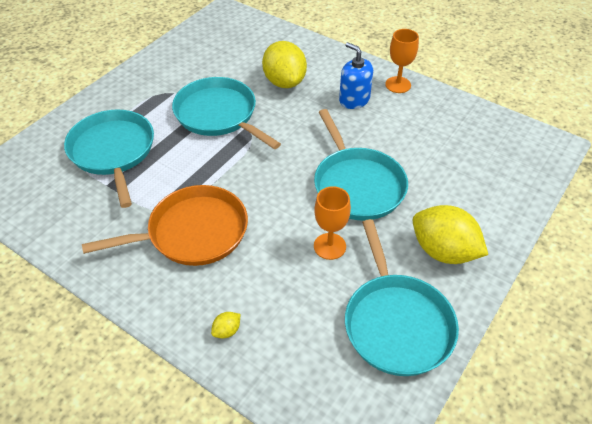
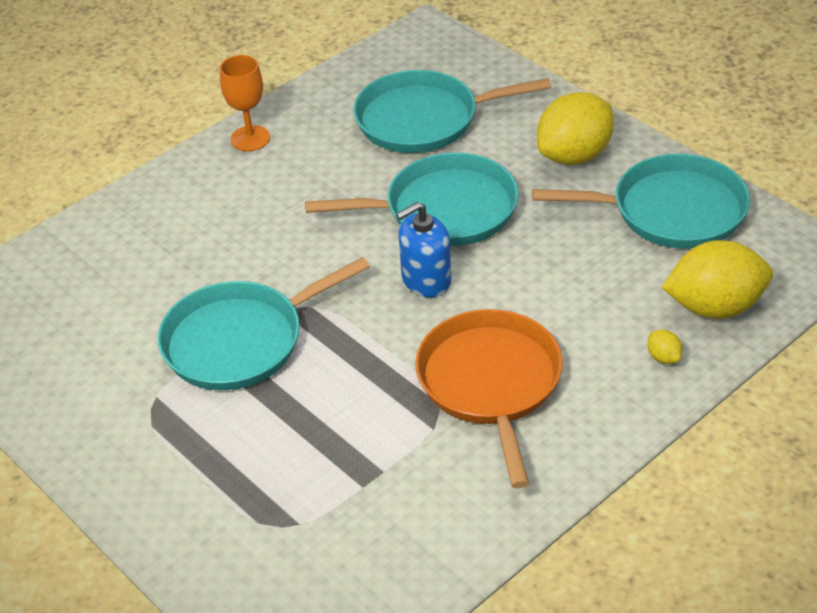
camera: 75 degrees left, 5 degrees down
(113, 152) = (284, 479): turquoise pan -> turquoise pan (424, 119)
(284, 82) = (189, 256): yellow lemon -> yellow lemon (715, 307)
(329, 246) = (546, 250): orange goblet -> none
(354, 100) = (266, 187): blue soap dispenser -> blue soap dispenser (426, 280)

